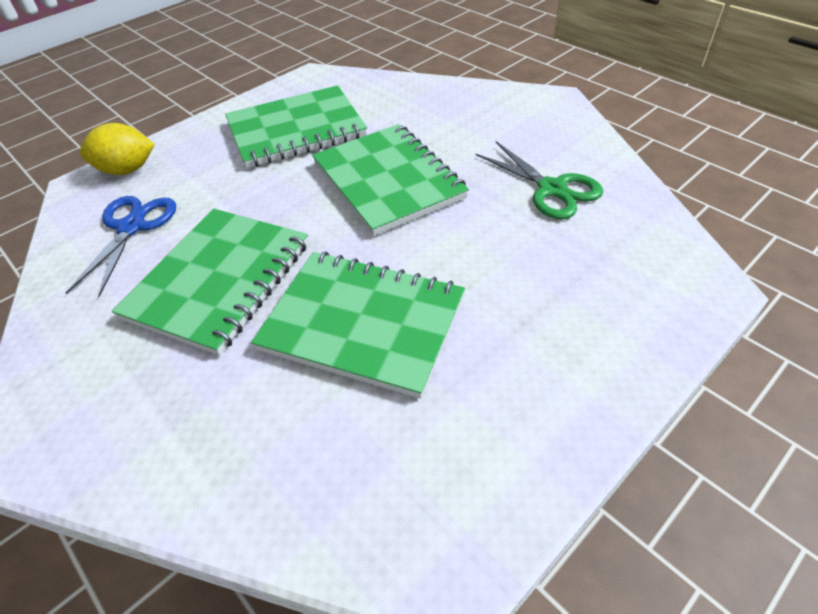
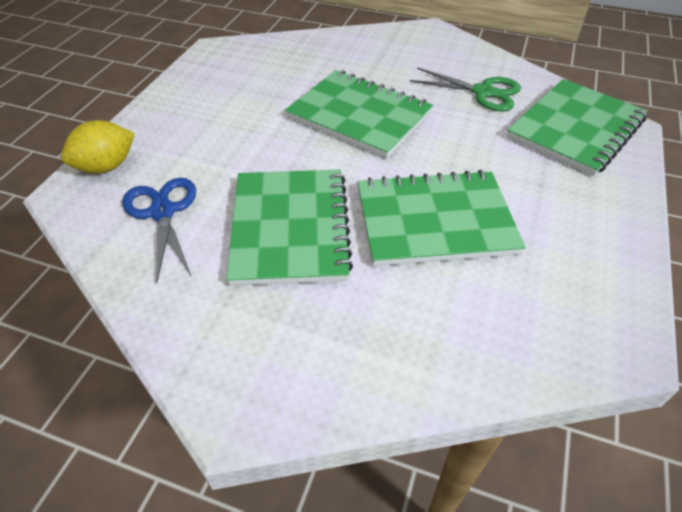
camera: 30 degrees left, 0 degrees up
(296, 130) = (242, 95): green notebook -> green notebook (575, 129)

